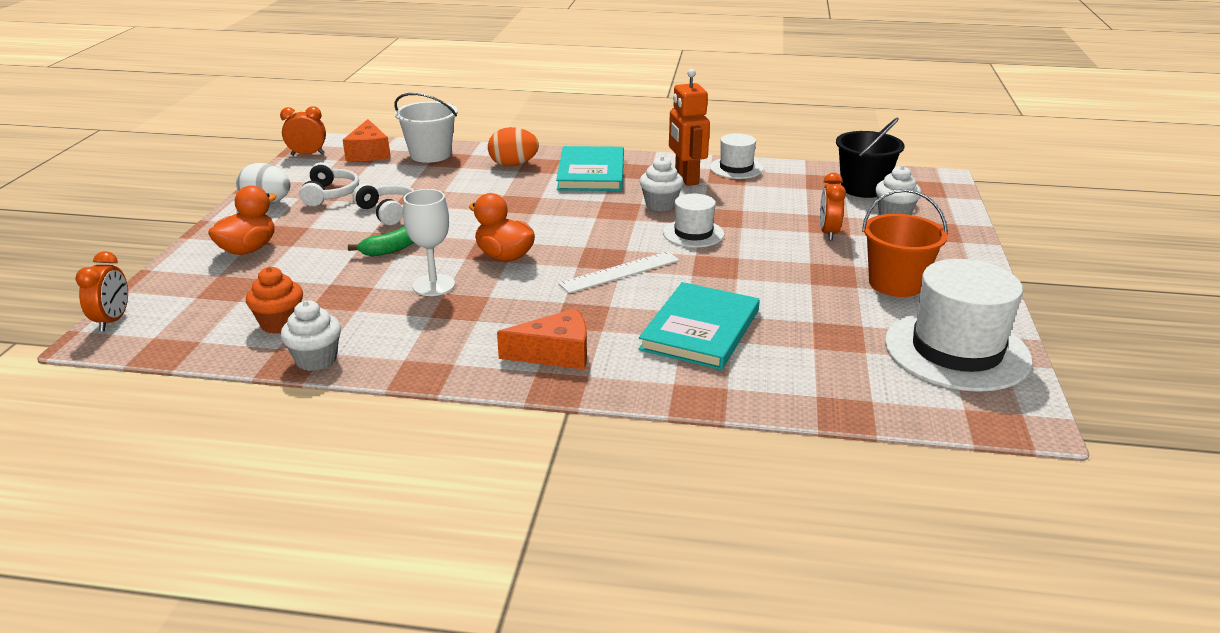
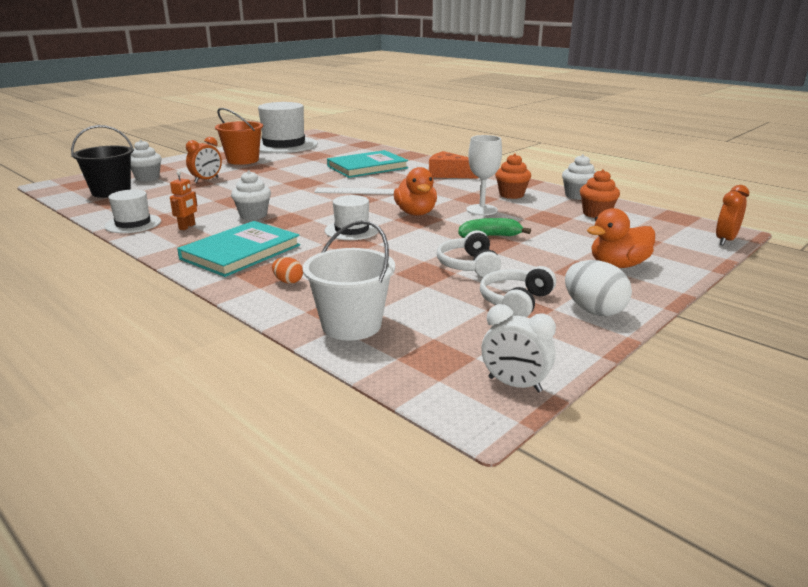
camera: 145 degrees left, 5 degrees down
(307, 154) = (514, 385): orange clock -> white clock
(369, 153) = (424, 356): orange cheese -> none
(416, 329) = (511, 195): none -> orange cupcake
(513, 165) = (288, 281): orange egg -> orange egg, size x0.54
(686, 178) = (187, 227): orange robot -> orange robot, size x0.52
(693, 233) = (276, 196): white hat -> white hat (352, 230)

